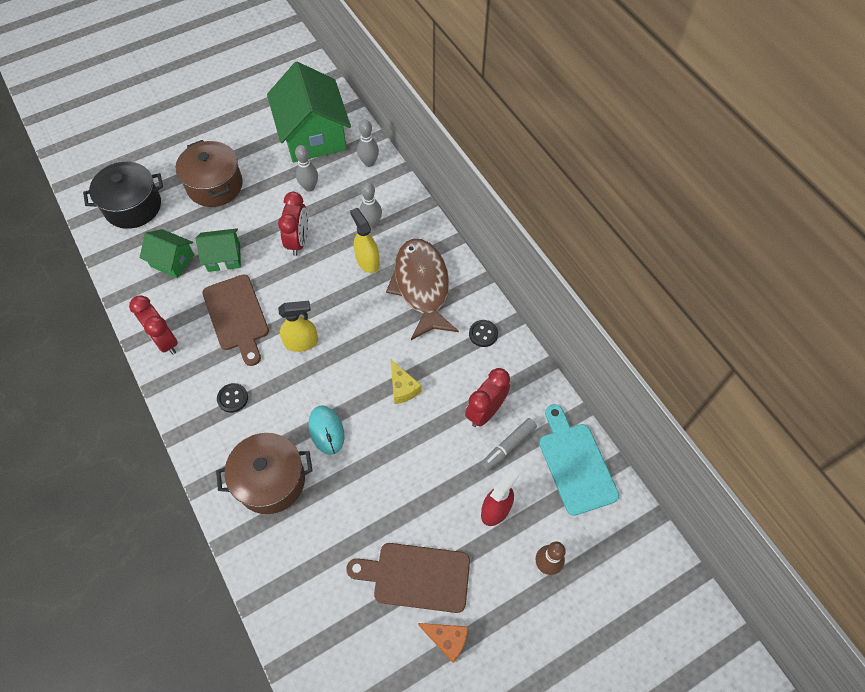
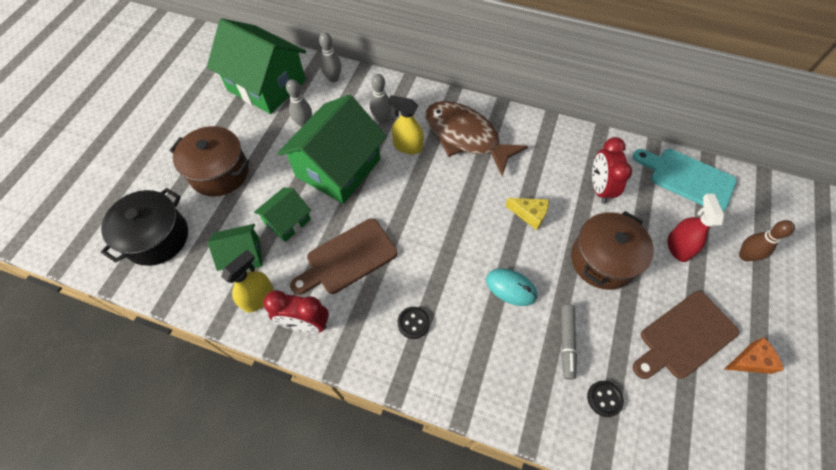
camera: 40 degrees left, 0 degrees up
(237, 316) = (347, 258): brown cutting board -> brown cutting board turned 120 degrees clockwise
(271, 480) = (512, 360): brown pot -> brown pot (602, 260)
(298, 241) = (338, 168): red clock -> green house
(301, 342) = (421, 239): yellow spray bottle -> yellow spray bottle (258, 297)
(483, 334) = (541, 139): black button -> black button (604, 399)
(508, 446) = (638, 199): grey marker -> grey marker (566, 342)

